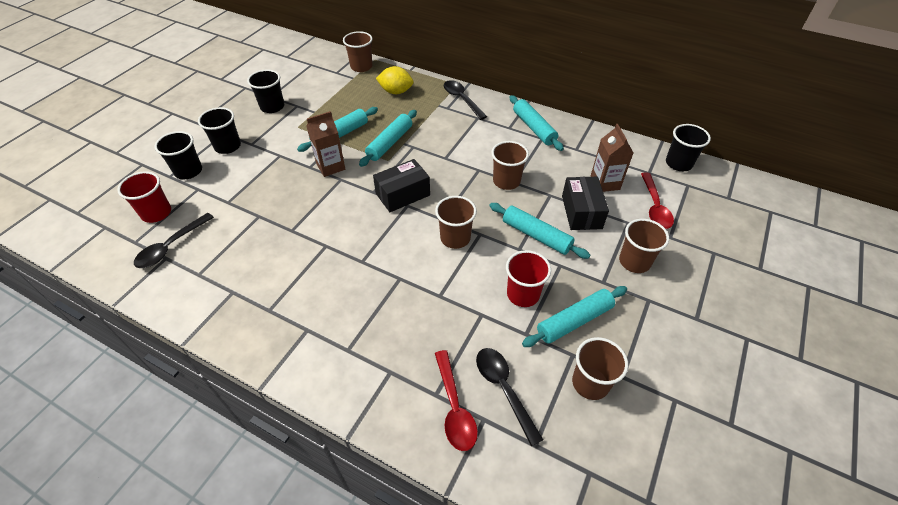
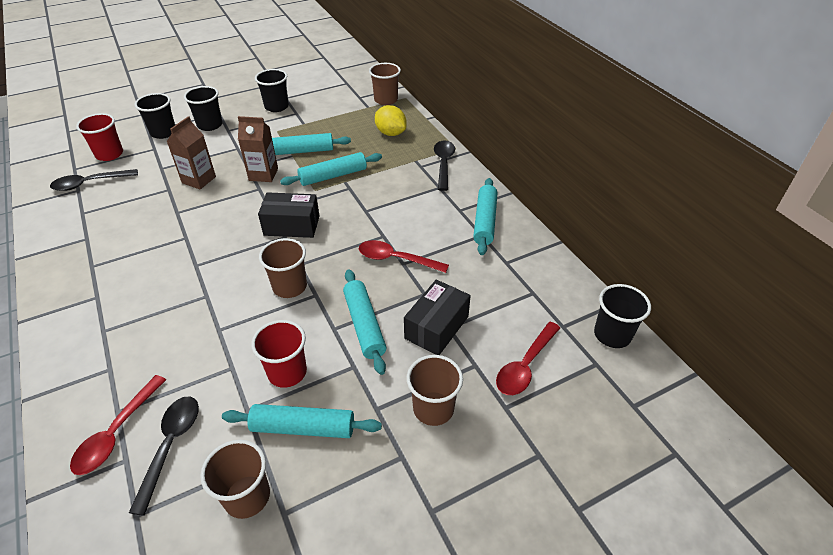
camera: 35 degrees right, 5 degrees down
(506, 181) = (396, 259): brown cup -> red spoon
(605, 183) = (497, 311): brown carton -> brown carton (199, 180)

